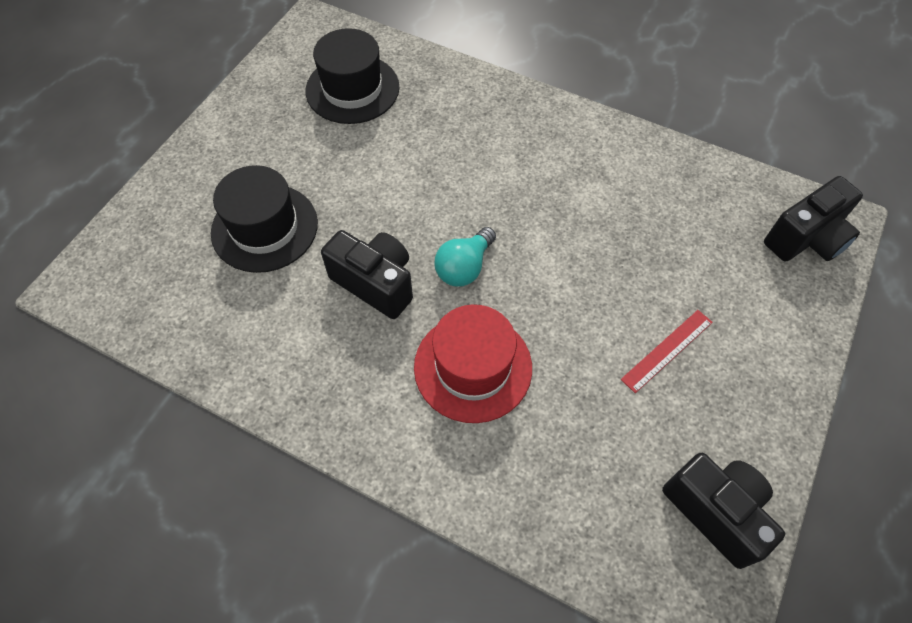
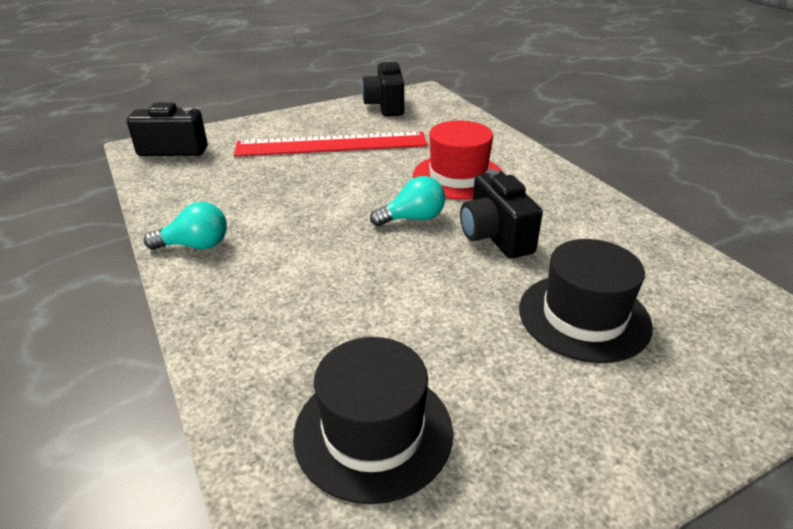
camera: 145 degrees left, 25 degrees down
(599, 141) = (195, 245): none -> turquoise light bulb
(667, 350) = (331, 144): red ruler -> red ruler, size x2.26

